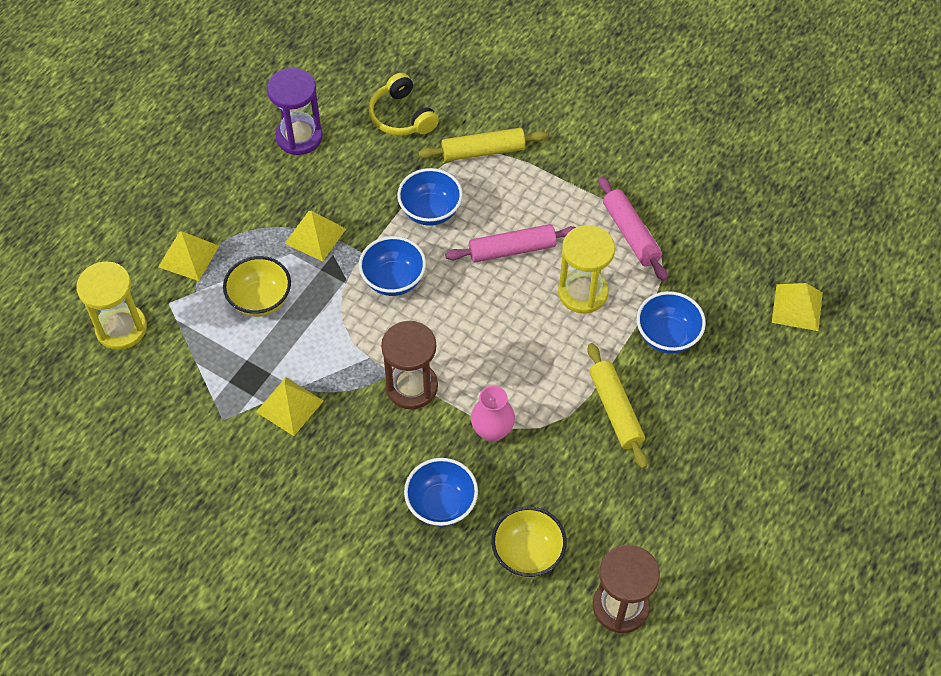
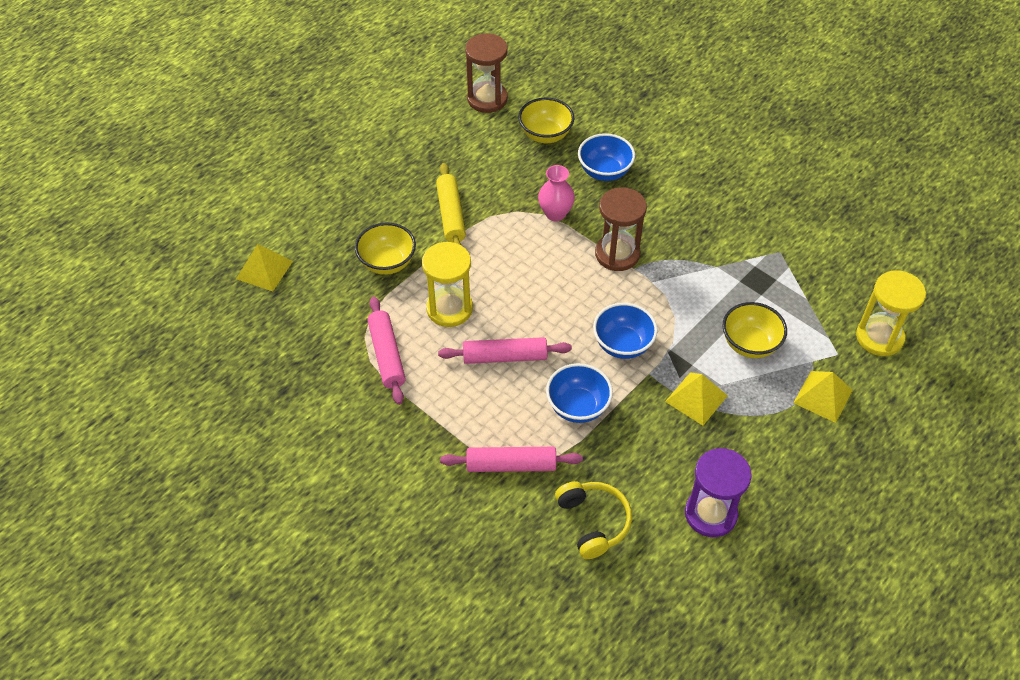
camera: 170 degrees left, 5 degrees down
(290, 406) = (722, 254): yellow pyramid -> none
(483, 151) = (511, 465): yellow rolling pin -> pink rolling pin
(667, 336) = (387, 263): blue bowl -> yellow bowl

